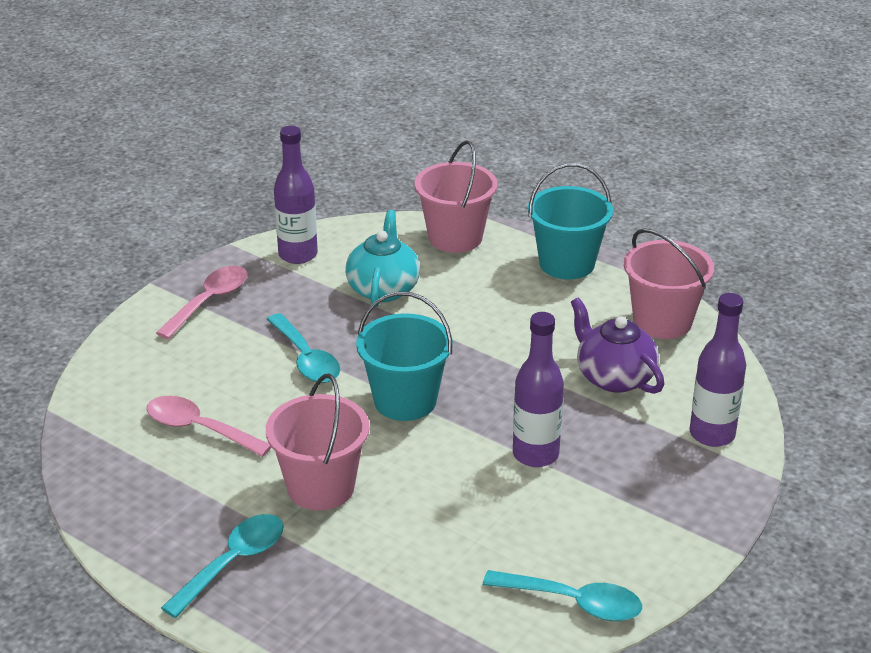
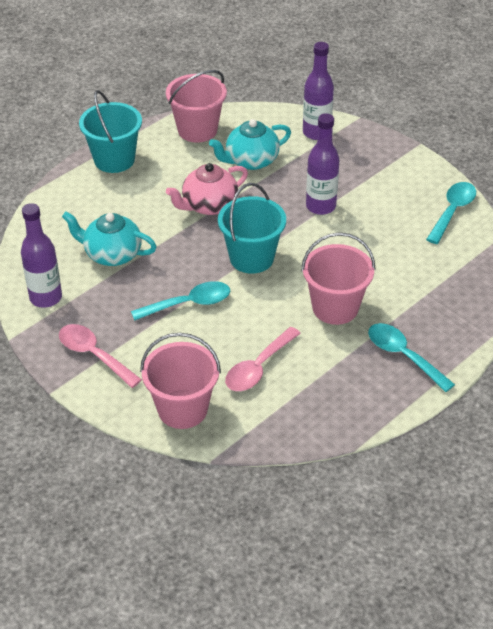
camera: 80 degrees left, 10 degrees up
(455, 237) = (57, 209): pink bucket -> pink bucket (182, 409)
(501, 351) = (208, 205): none -> pink teapot
(614, 377) = (251, 161): purple teapot -> turquoise teapot

